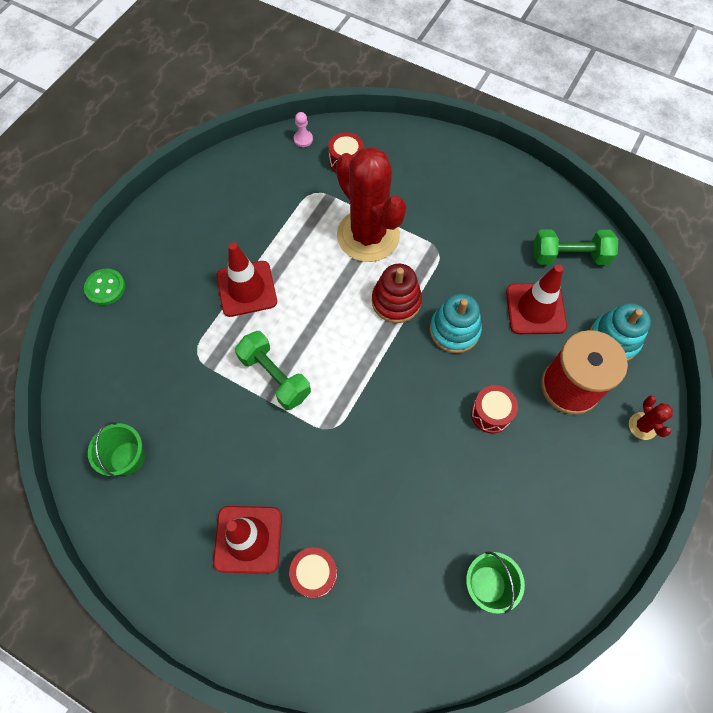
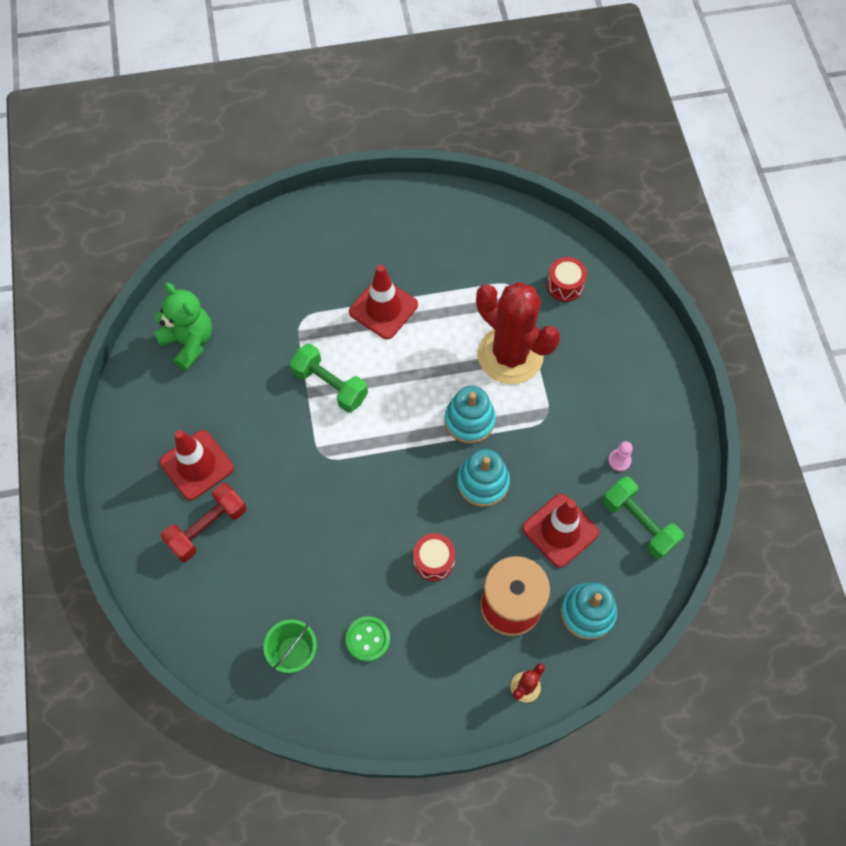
camera: 50 degrees right, 0 degrees up
(105, 288) = (299, 218): green button -> green button (368, 639)
(127, 458) = (189, 342): green bucket -> green teddy bear
(275, 376) = (330, 385): green dumbbell -> green dumbbell turned 60 degrees counterclockwise
(303, 139) = (555, 238): pink pawn -> pink pawn (619, 460)
(314, 574) = (207, 527): red drum -> red dumbbell
(368, 235) = (510, 355): red cactus -> red cactus turned 60 degrees counterclockwise
(396, 301) = (469, 420): red stacking toy -> turquoise stacking toy

